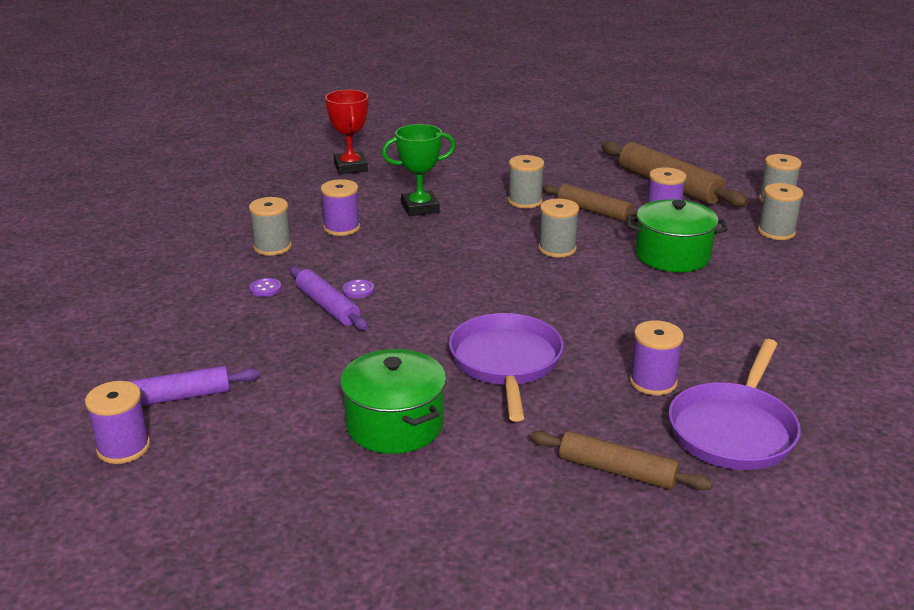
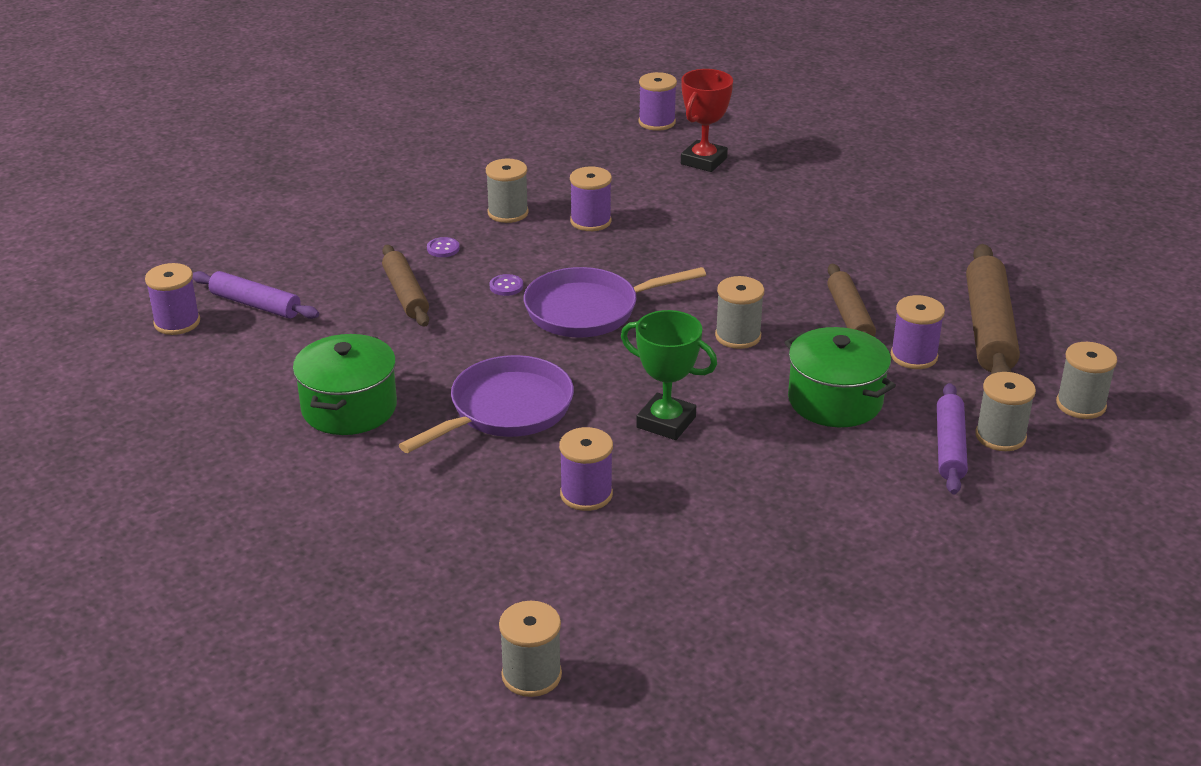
camera: 45 degrees right, 5 degrees up
(278, 158) = (657, 122): none -> purple spool
(327, 306) = (461, 288): purple rolling pin -> purple rolling pin (949, 447)
(420, 208) = (690, 233): green trophy -> green trophy (666, 422)
(525, 201) = (801, 273): grey spool -> grey spool (531, 675)
(617, 471) = (430, 537): brown rolling pin -> brown rolling pin (405, 294)
(734, 429) = (573, 569): purple pan -> purple pan (589, 310)

